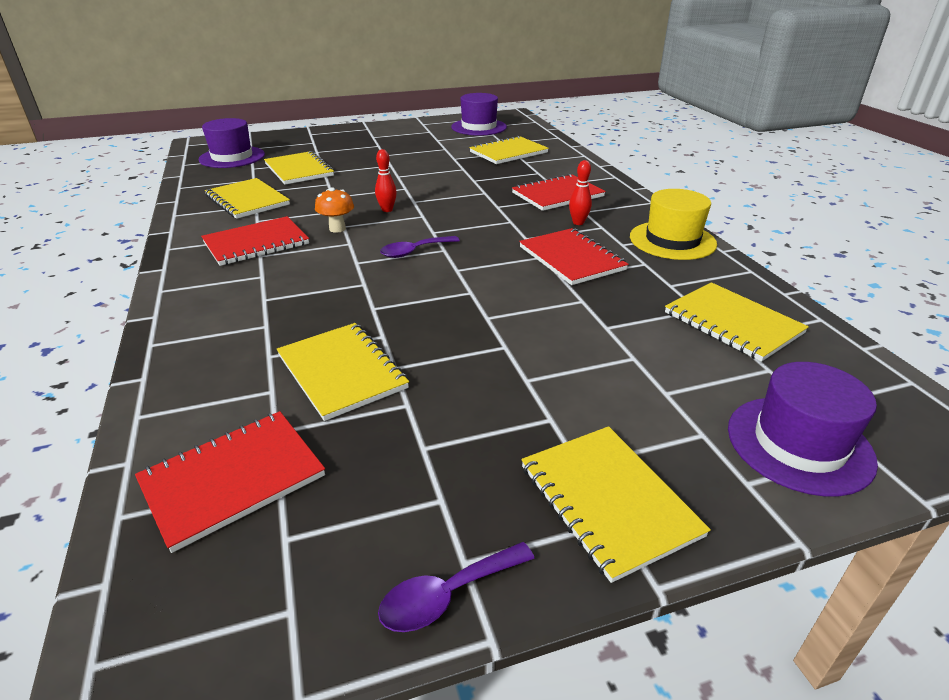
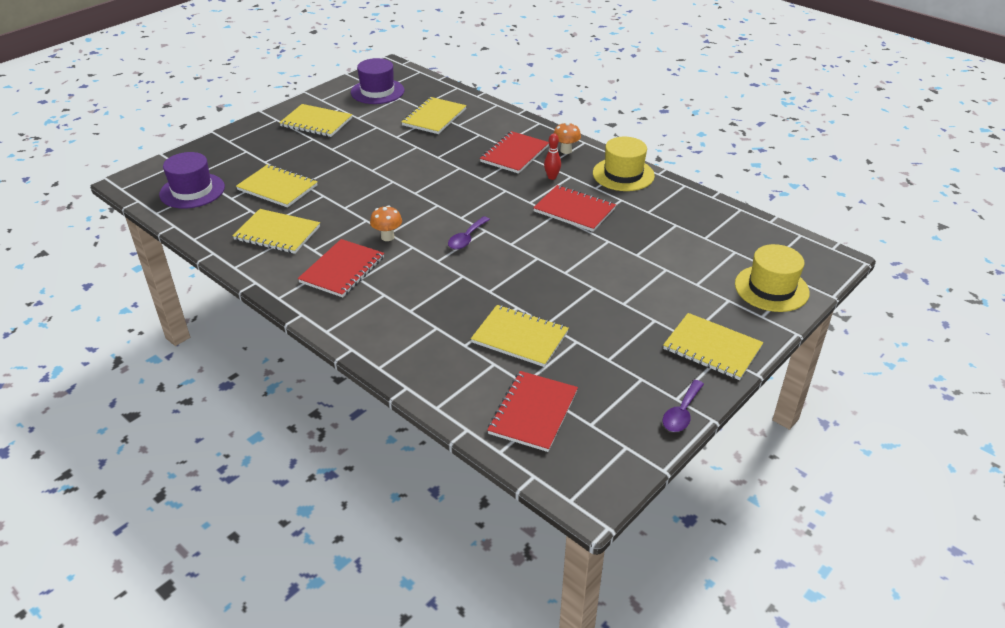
camera: 30 degrees left, 5 degrees up
(387, 210) = (404, 207): red bowling pin -> none
(621, 204) = (566, 150): none -> orange mushroom
(732, 323) = (699, 228): yellow notebook -> yellow notebook (316, 122)
(799, 444) = (771, 288): purple hat -> yellow hat

